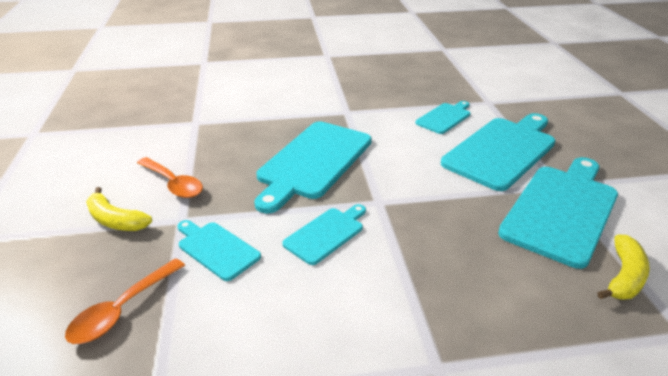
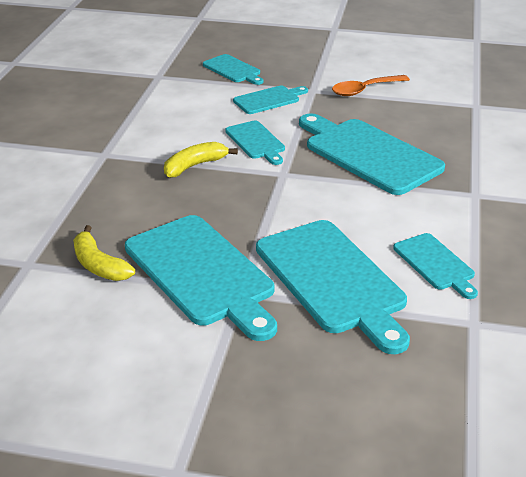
camera: 110 degrees right, 0 degrees up
(115, 220) = (326, 69): yellow banana -> yellow banana (194, 166)
(122, 309) = (233, 70): orange spoon -> turquoise cutting board

